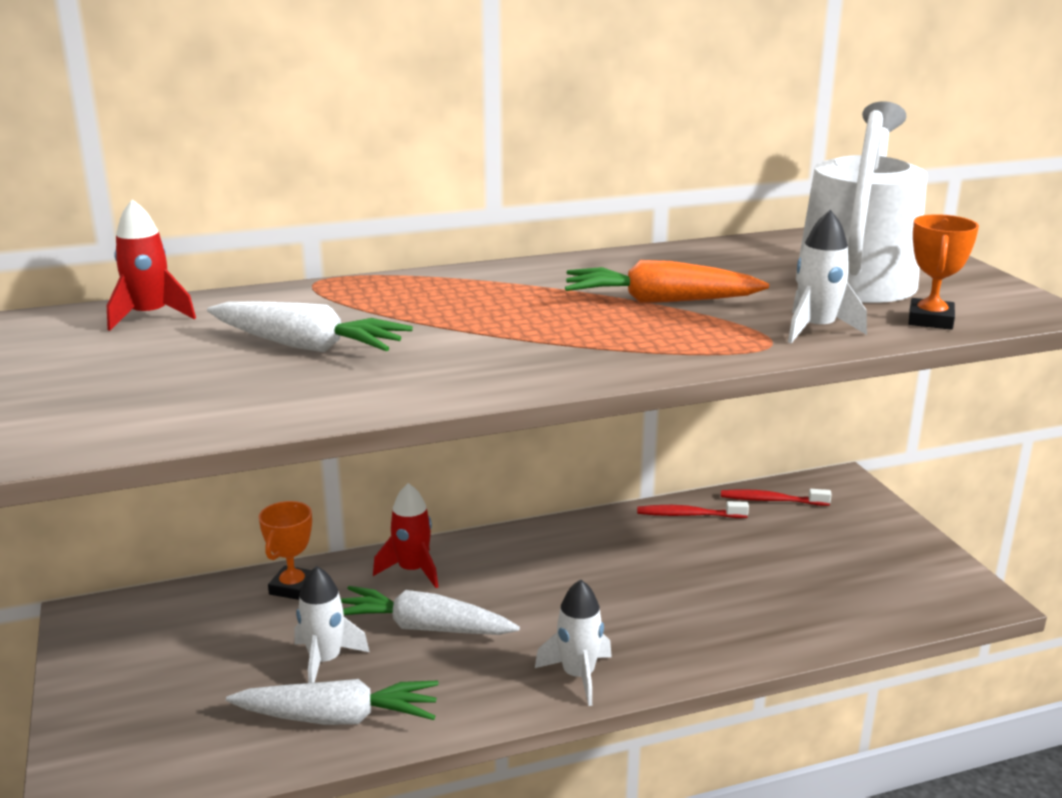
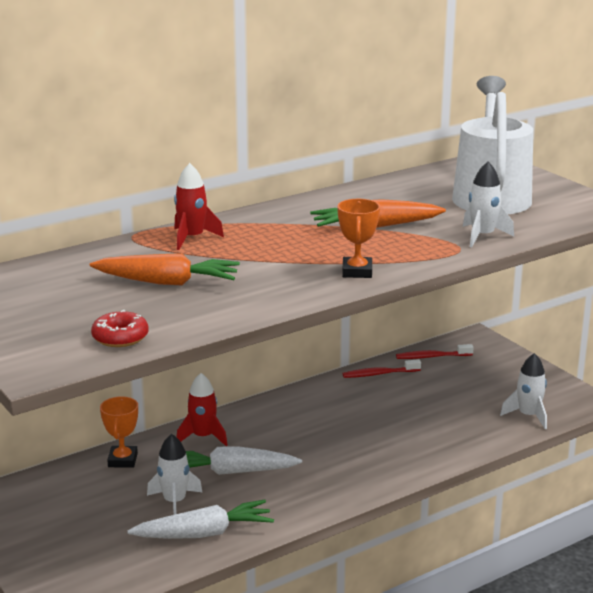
camera: 15 degrees left, 0 degrees up
(150, 316) = (38, 273): red rocket -> red rocket (192, 238)
(170, 416) = (120, 337): none -> red donut
(307, 346) = (167, 282): white carrot -> orange carrot
(578, 675) = (350, 485): white rocket -> white rocket (528, 416)
(930, 320) = (547, 223): orange trophy -> orange trophy (357, 272)

